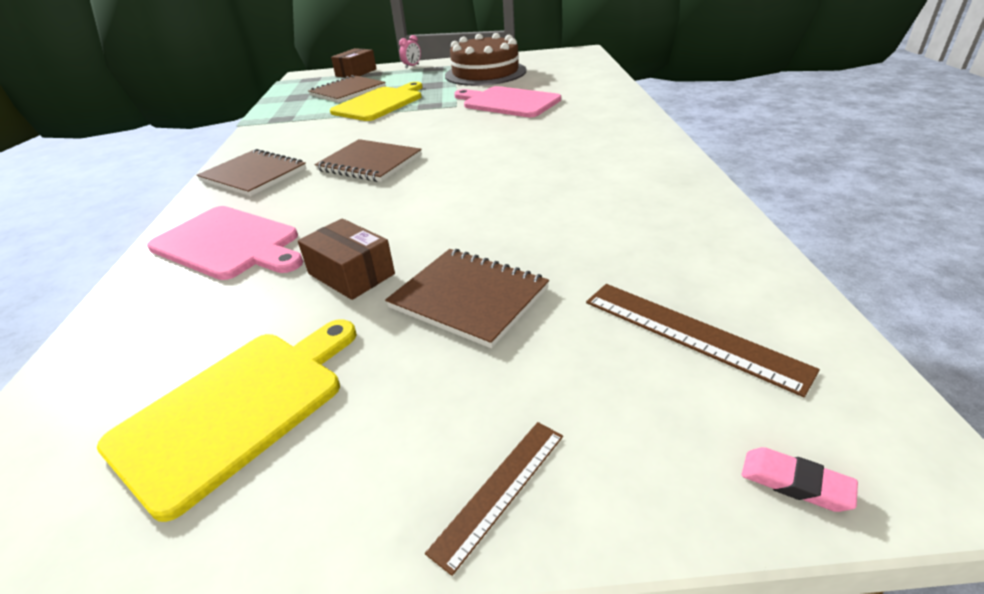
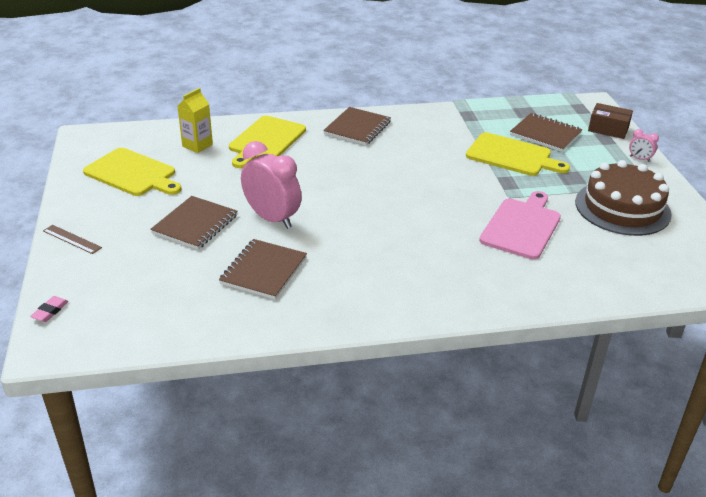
camera: 80 degrees right, 0 degrees up
(183, 318) = (197, 145): none -> yellow carton
(229, 243) = (266, 141): pink cutting board -> yellow cutting board
(351, 274) = (226, 185): brown box -> none
(370, 163) = (375, 170): brown notebook -> brown notebook (264, 271)
(466, 227) = (272, 218): none -> pink clock
(691, 333) = (147, 296): brown ruler -> none

